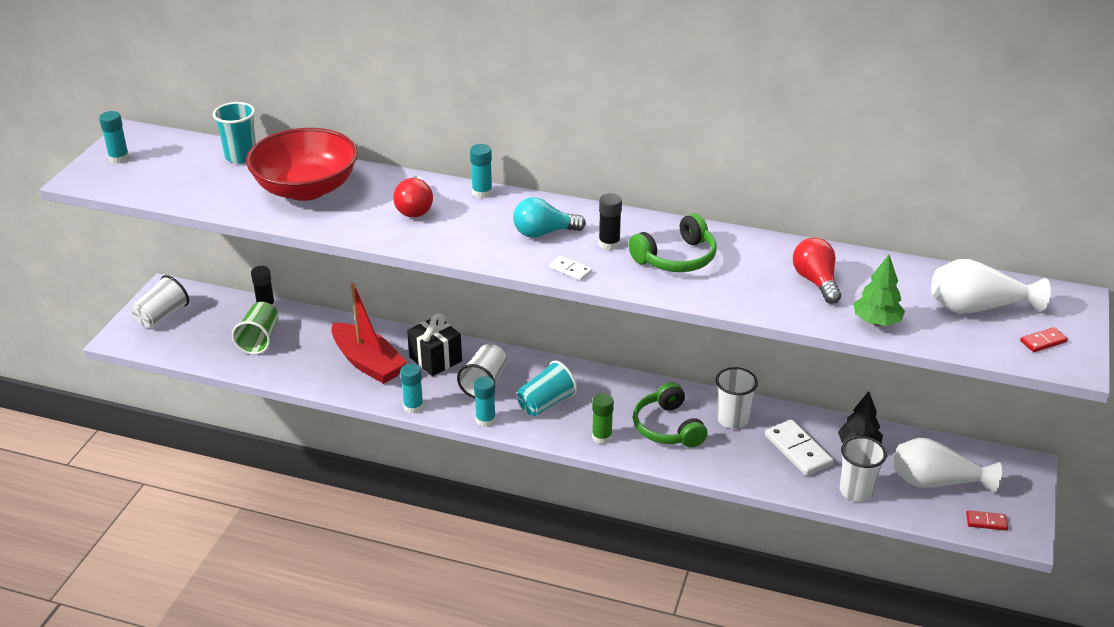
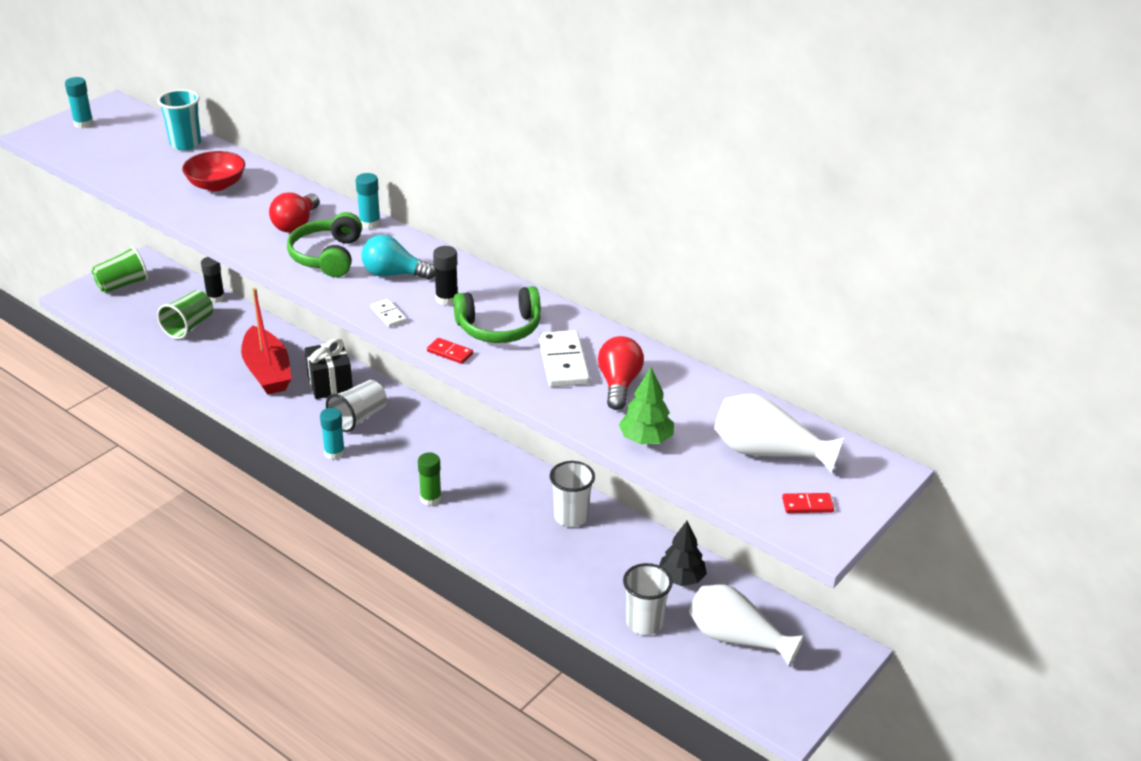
camera: 20 degrees right, 0 degrees up
(162, 316) = (122, 284): white cup -> green cup
(306, 189) = (216, 185): red bowl -> red bowl, size x0.57
(413, 407) = (278, 423): turquoise glue stick -> none
(546, 403) = (401, 452): turquoise cup -> none
(668, 427) = (501, 507): green headphones -> green headphones (327, 256)
(798, 450) = (615, 565): white domino -> white domino (563, 362)
(986, 522) = (759, 694): red domino -> red domino (450, 352)

